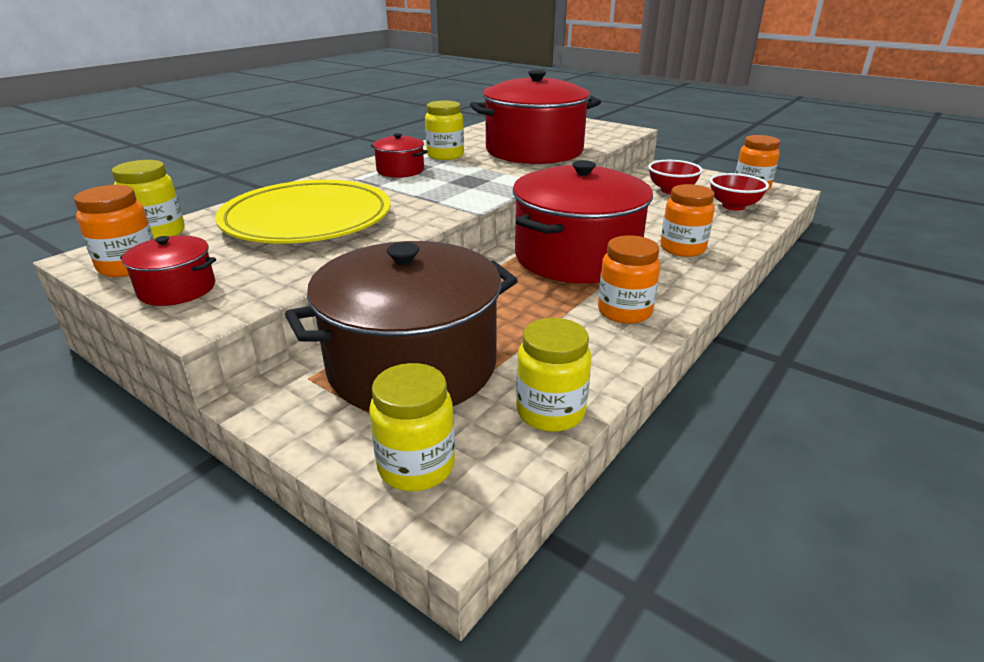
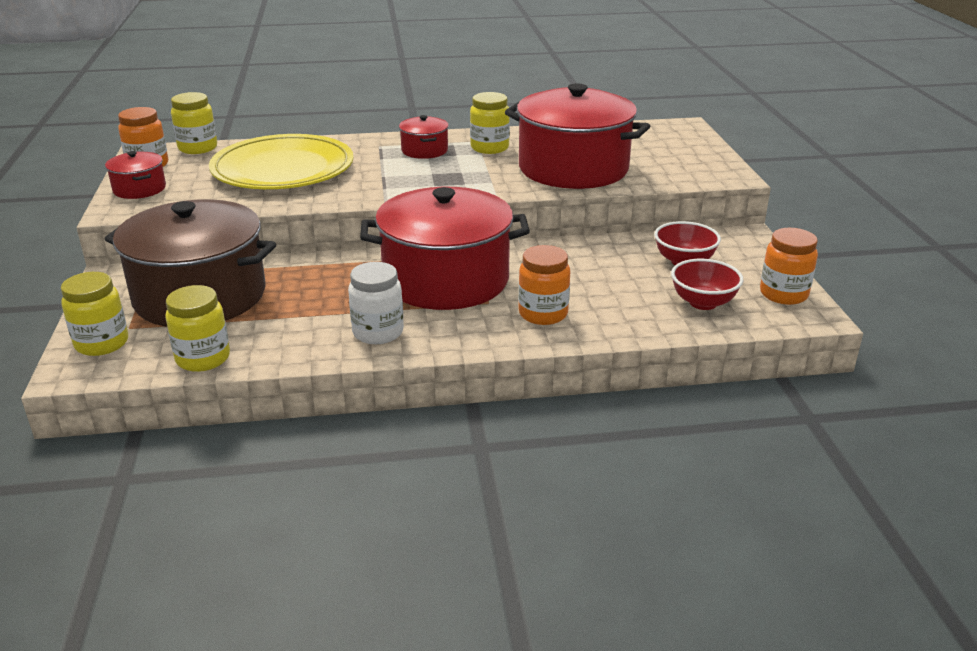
camera: 45 degrees right, 0 degrees up
(624, 312) = (378, 332): orange jar -> white jar

